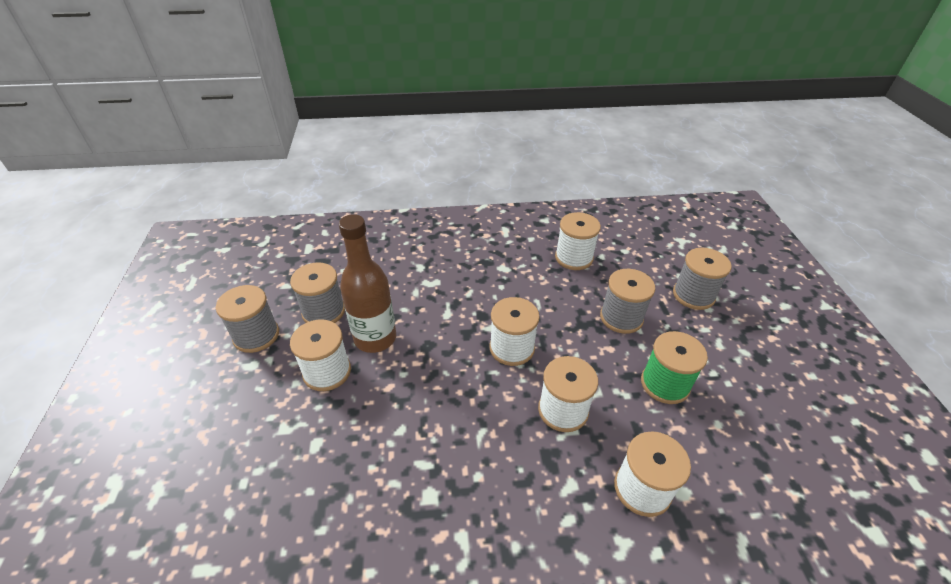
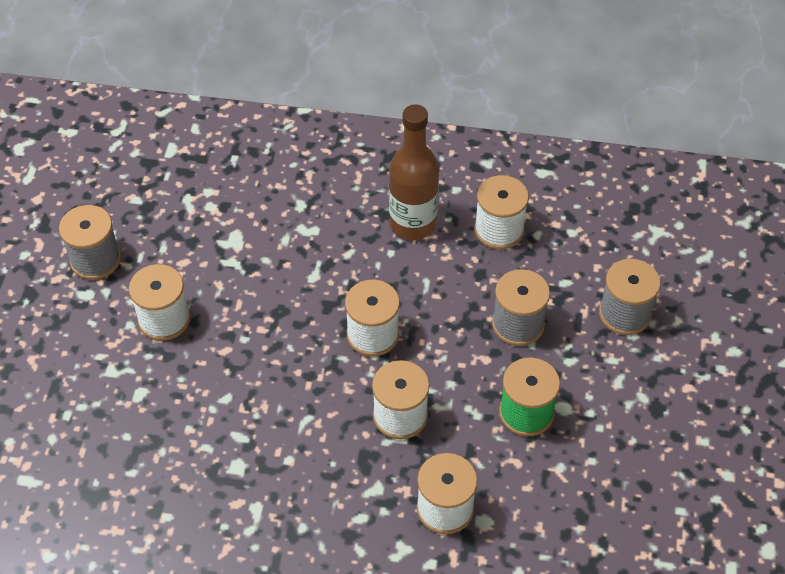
camera: 15 degrees right, 10 degrees up
(323, 311) = (173, 244): grey spool -> none
(375, 338) = (224, 290): brown bottle -> brown bottle (413, 223)

